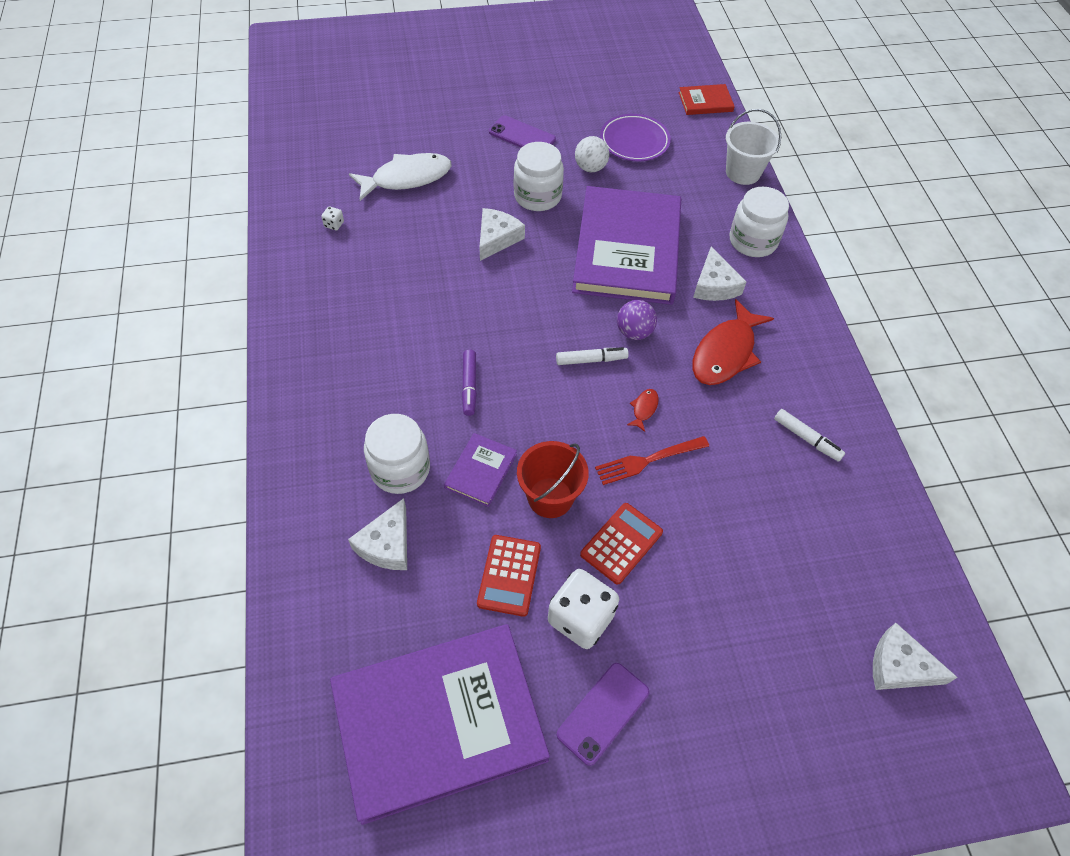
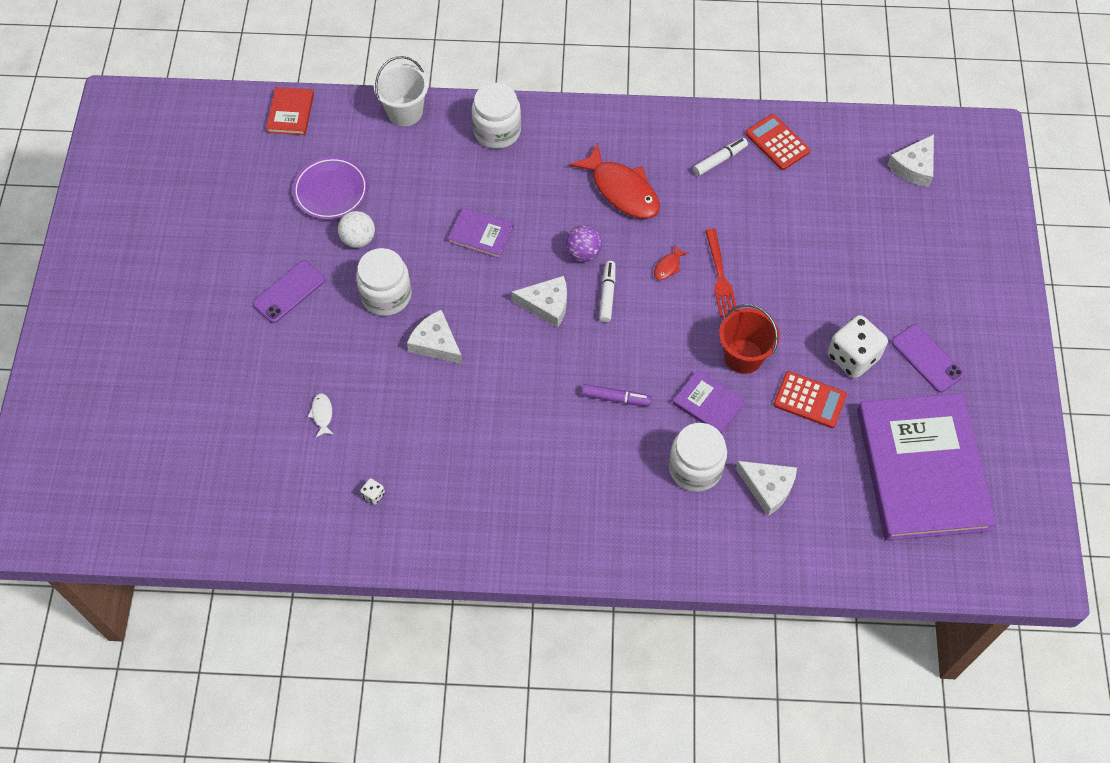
camera: 75 degrees left, 5 degrees up
(407, 178) = (322, 414): white fish -> white fish, size x0.42
(621, 543) = (793, 314): red calculator -> red calculator (777, 142)
(627, 249) = (481, 234): purple book -> purple book, size x0.42
(644, 409) = (668, 266): red fish -> red fish turned 90 degrees counterclockwise
(714, 285) = (543, 176): white cheese -> white cheese (546, 304)

